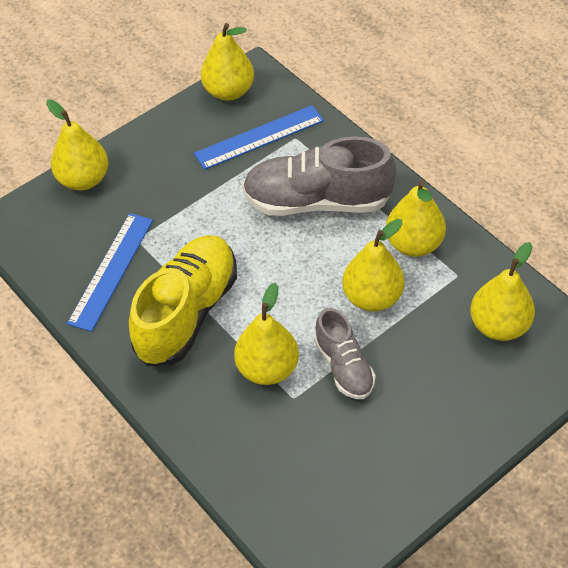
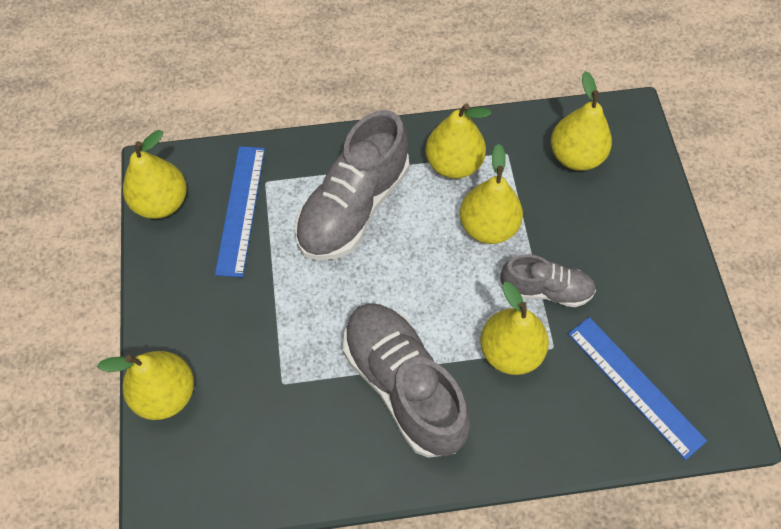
camera: 60 degrees left, 10 degrees up
(111, 270) = (304, 428): blue ruler -> blue ruler (634, 386)
(187, 313) = (404, 385): yellow shoe -> grey shoe

